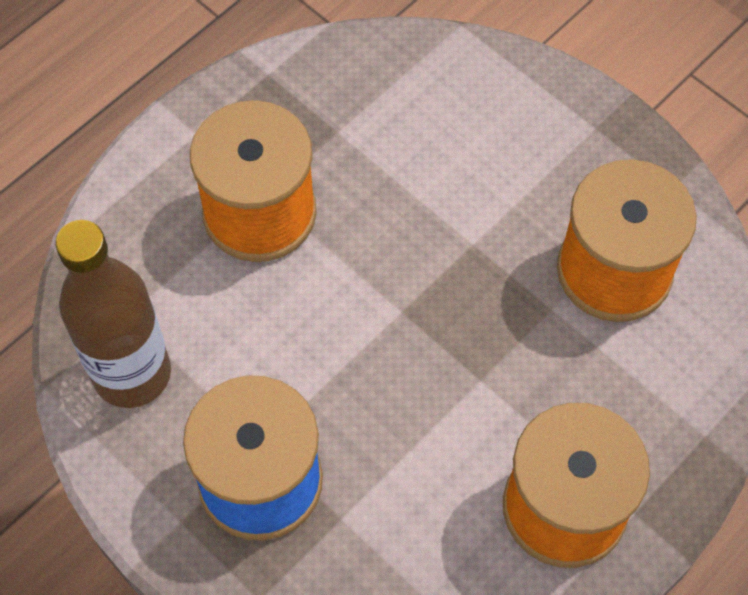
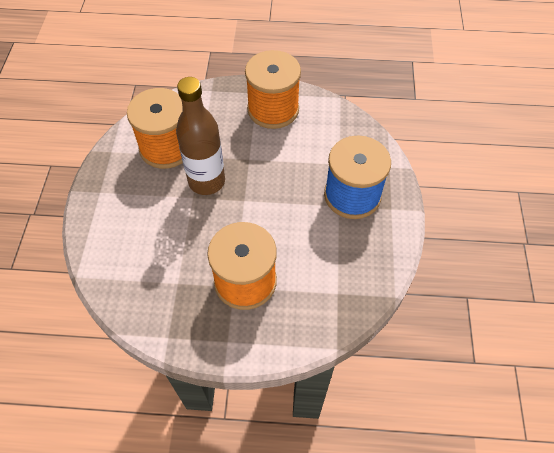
camera: 130 degrees left, 5 degrees down
(132, 373) = (358, 269): brown bottle -> brown bottle (206, 181)

